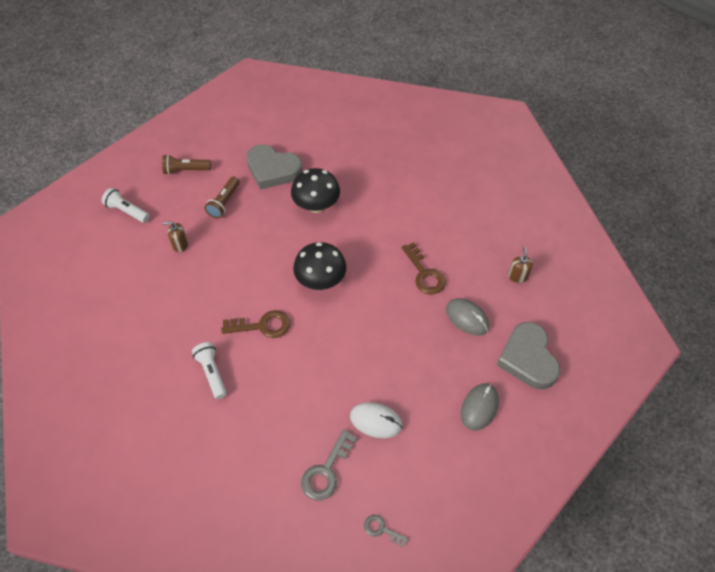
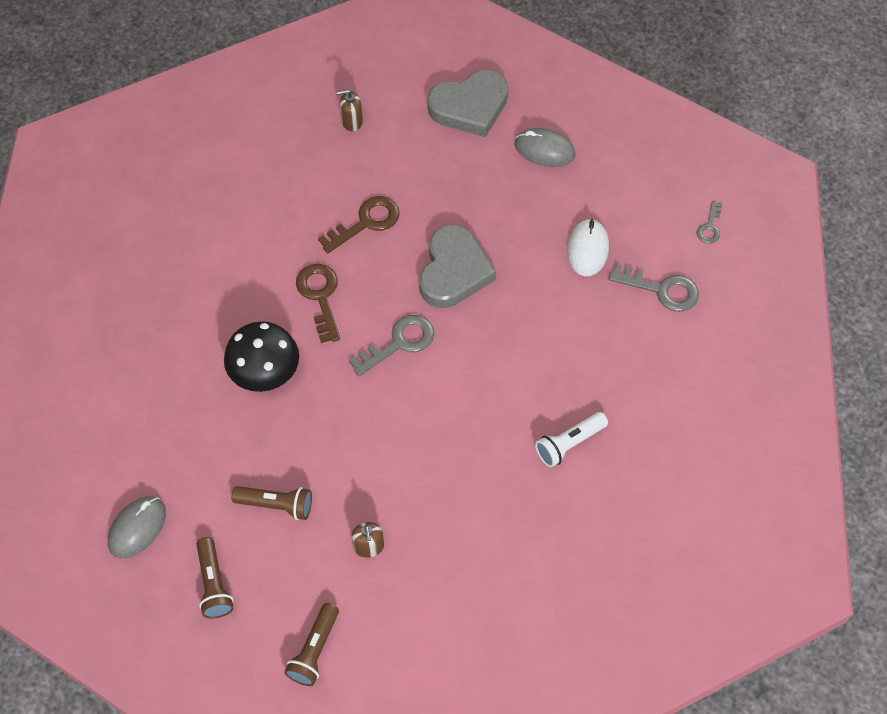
camera: 100 degrees left, 5 degrees up
(127, 211) = (314, 650): white flashlight -> brown flashlight
(262, 326) = (486, 399): brown key -> brown key (320, 296)
(273, 170) = (198, 450): grey heart -> grey heart (454, 271)
(321, 280) = (399, 343): black mushroom -> grey key
(467, 318) = (426, 170): grey mouse -> grey mouse (137, 528)

